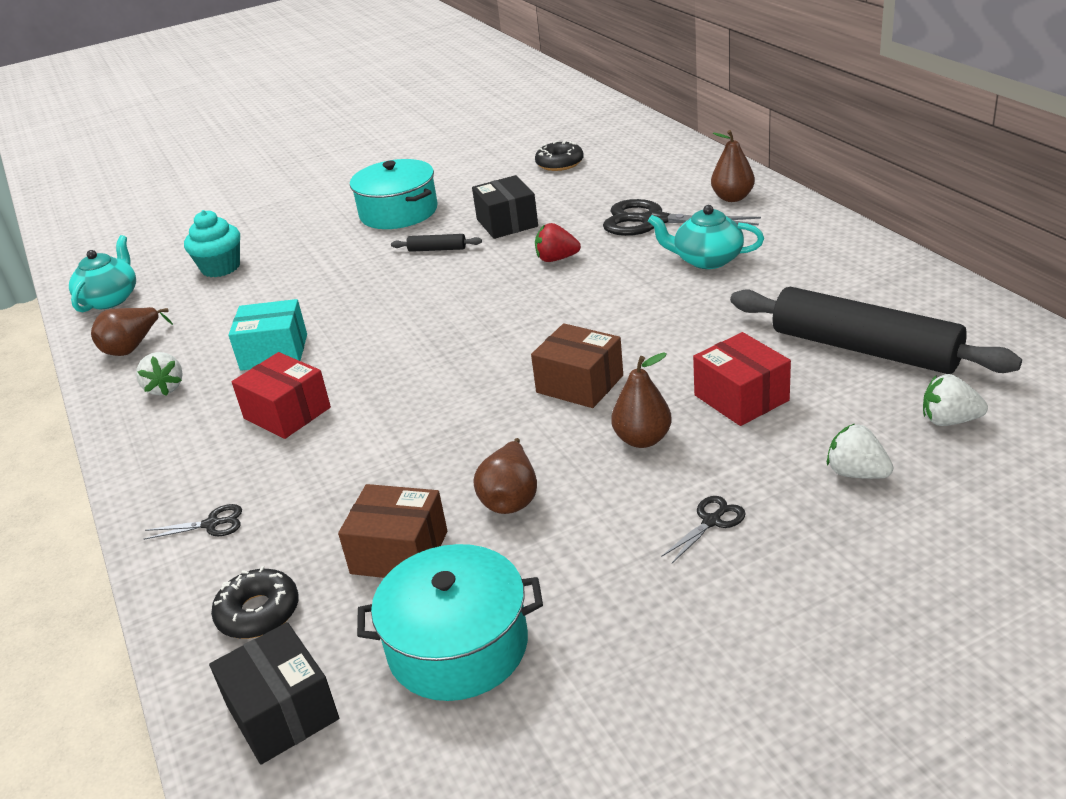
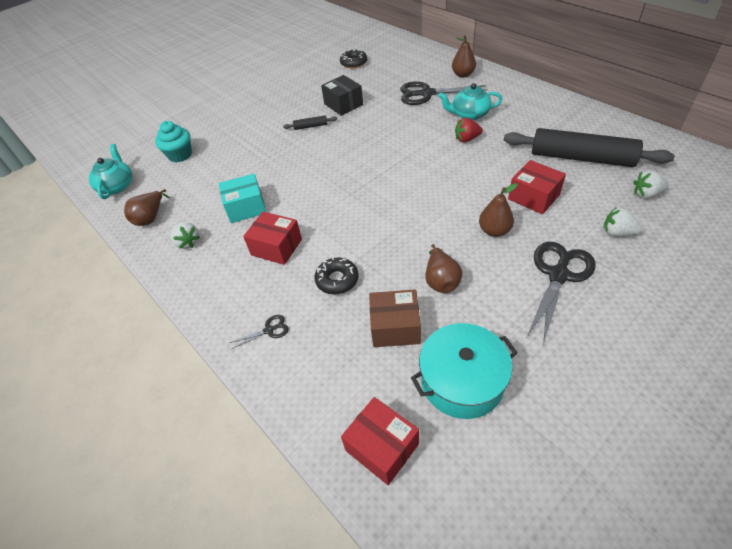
camera: 15 degrees left, 15 degrees up
(258, 612) = (331, 384): black donut -> black donut (337, 280)
(282, 712) = (382, 447): black box -> red box
(398, 212) = (274, 105): turquoise pot -> none
(556, 259) = (385, 124): red strawberry -> red strawberry (467, 139)
(579, 384) = (441, 201): brown box -> none
(712, 521) = (558, 275): black scissors -> black scissors, size x2.20

